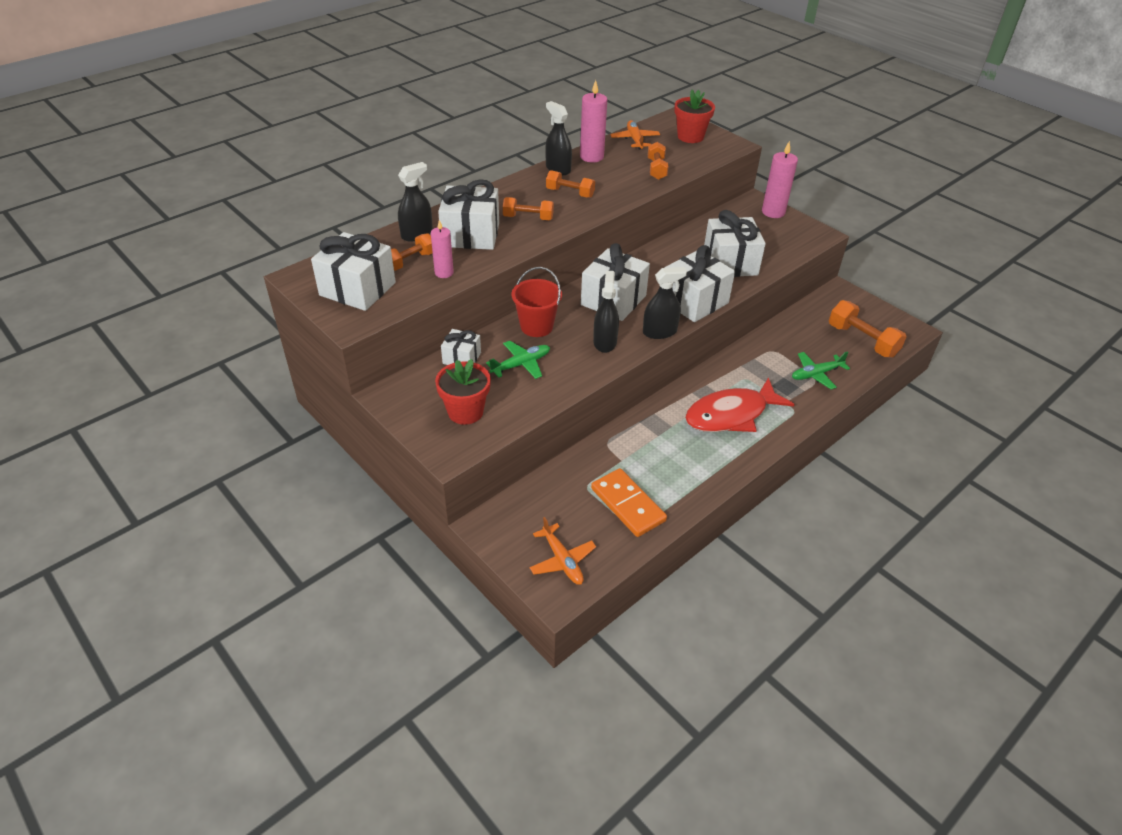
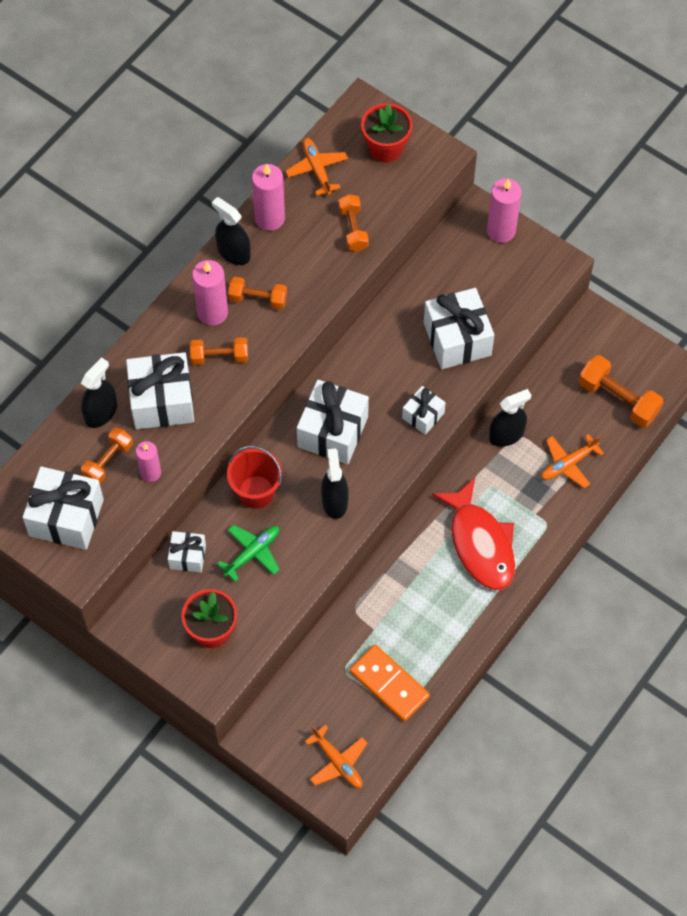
camera: 10 degrees left, 20 degrees up
(530, 195) = (212, 312): none -> pink candle
(659, 332) = (391, 473): black spray bottle -> black spray bottle (506, 435)
(694, 301) = (423, 415): white gift -> white gift, size x0.55
(731, 415) = (480, 543): red fish -> red fish turned 75 degrees counterclockwise
(816, 374) = (568, 464): green plane -> orange plane

